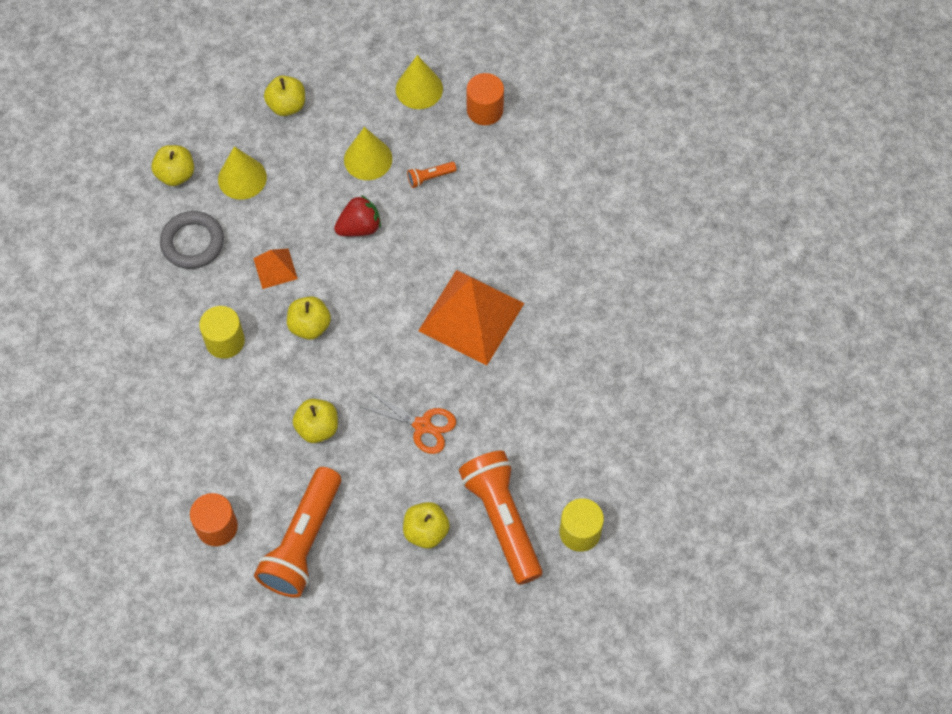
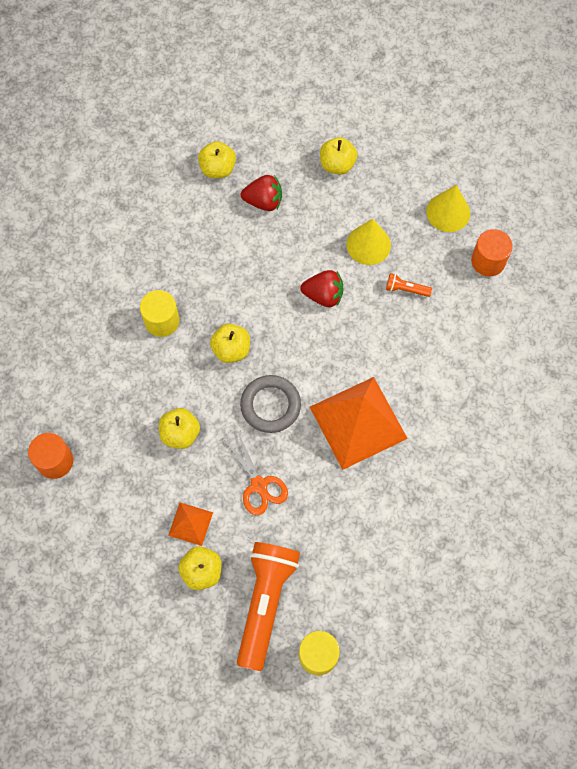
camera: 35 degrees right, 5 degrees up
(193, 242) = (192, 229): grey ring -> grey ring (270, 405)
(242, 178) = (264, 201): yellow cone -> red strawberry
(275, 268) = (238, 287): orange pyramid -> orange pyramid (190, 524)
(303, 541) = (107, 515): orange flashlight -> none

